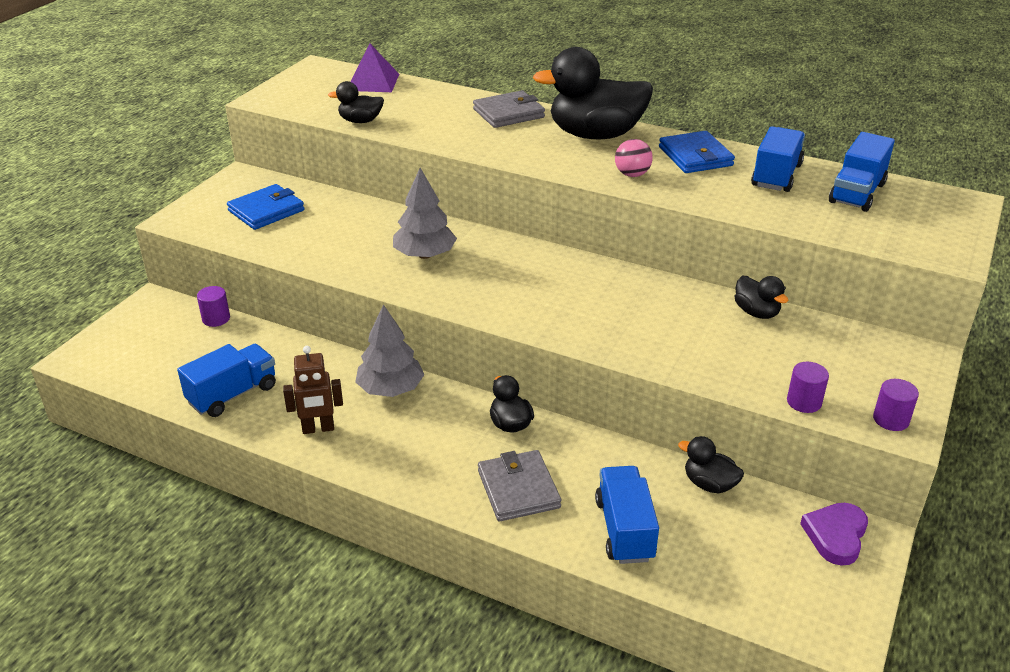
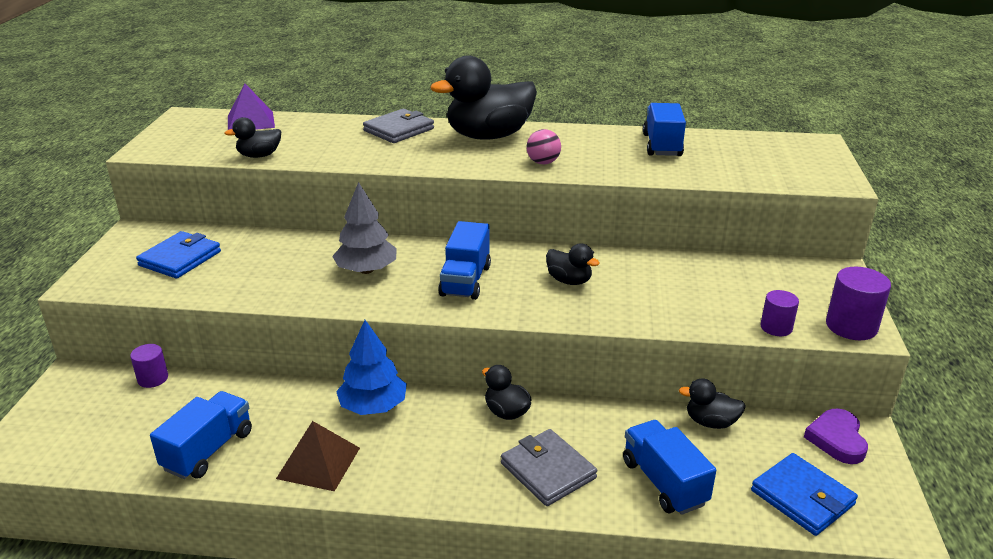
camera: 20 degrees left, 5 degrees down
(318, 429) = (319, 463): brown robot -> brown pyramid
(390, 389) = (373, 406): grey tree -> blue tree
(695, 156) = (586, 140): blue wallet -> blue wallet (802, 497)
(756, 312) = (689, 263): black duck -> black duck (569, 281)
(857, 193) = (733, 148): blue truck -> blue truck (465, 281)
(891, 420) = (851, 326): purple cylinder -> purple cylinder, size x1.59

